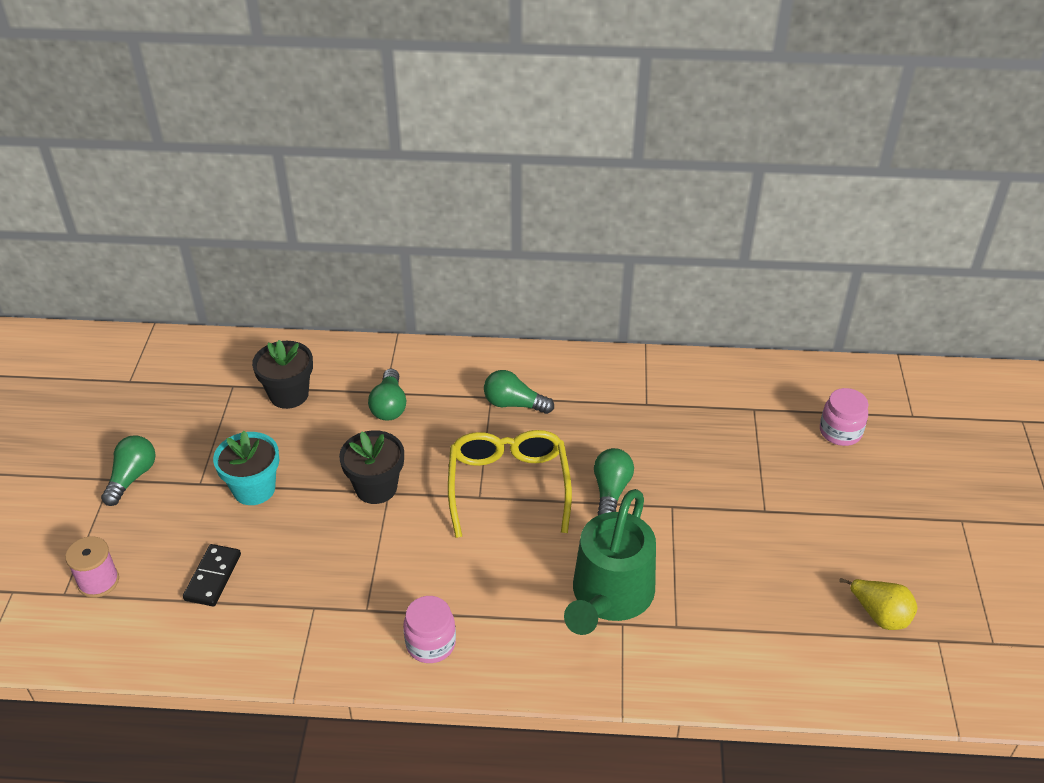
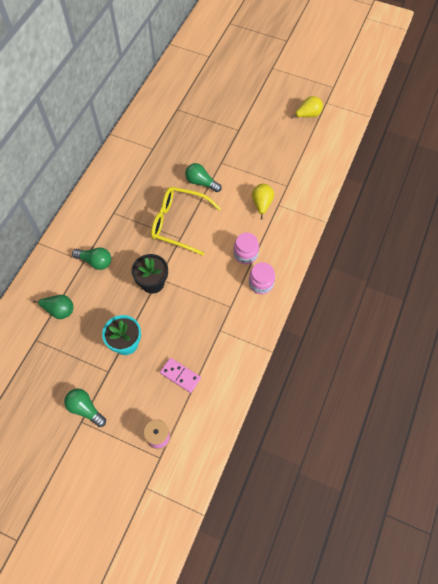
camera: 70 degrees left, 20 degrees up
(213, 577) = (180, 375): black domino -> pink domino
(289, 394) = (59, 310): black flower pot -> green pear
(514, 404) = (124, 204): green light bulb -> none
(609, 596) = (262, 204): green watering can -> yellow pear
(840, 432) = (206, 84): pink jar -> pink jar (245, 254)

